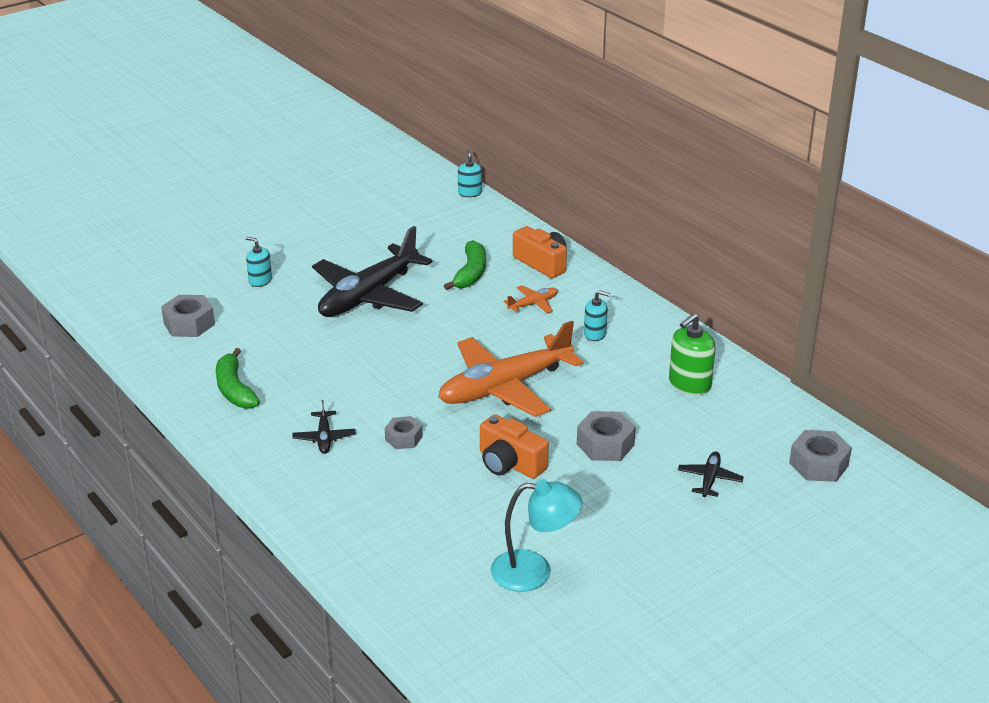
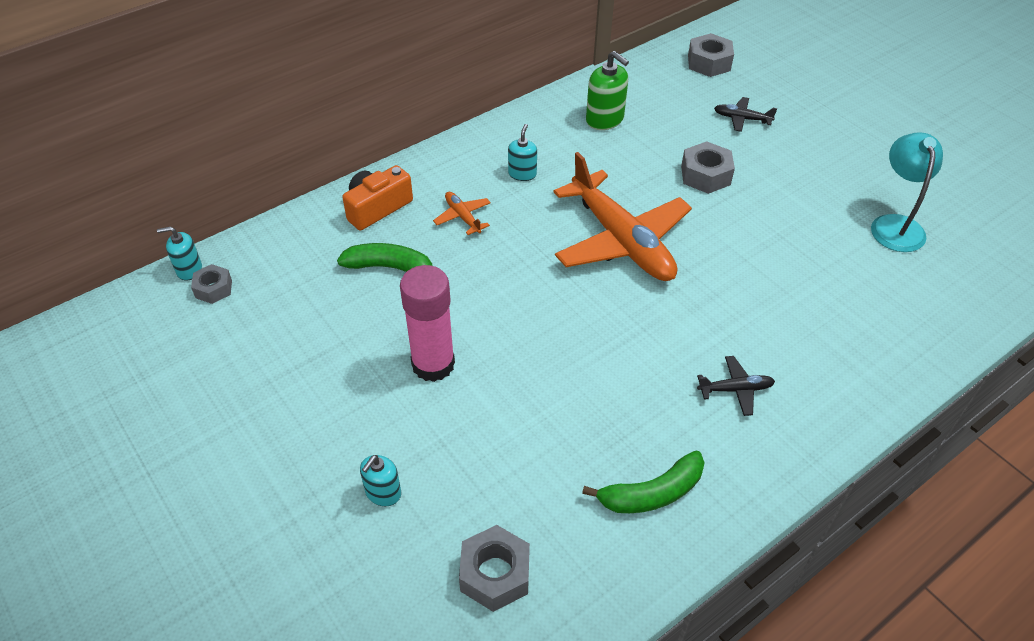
camera: 90 degrees left, 15 degrees up
(368, 295) = (433, 364): black plane -> pink glue stick
(403, 438) = (723, 319): grey nut -> grey nut (213, 289)
(510, 463) = (747, 238): orange camera -> none

